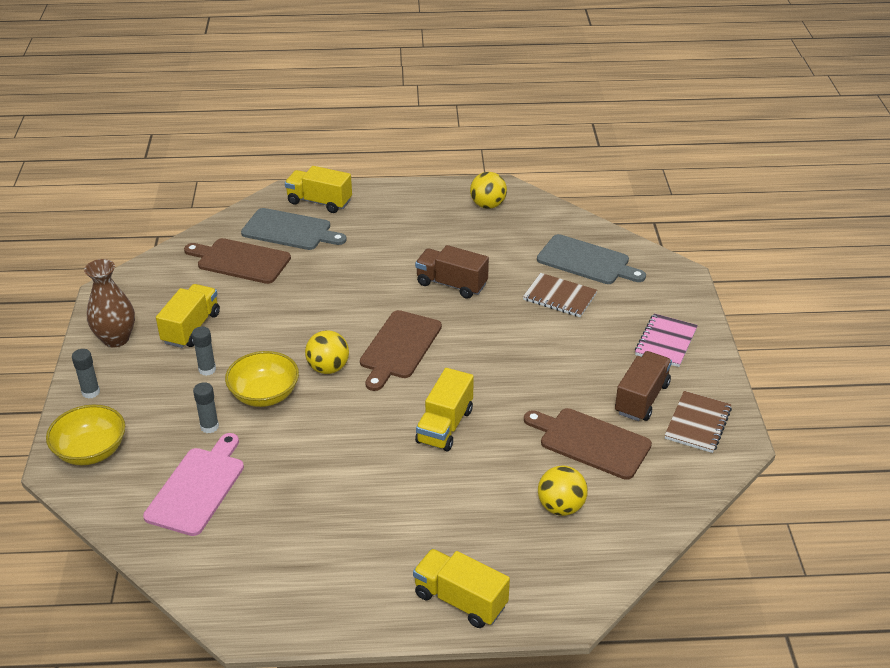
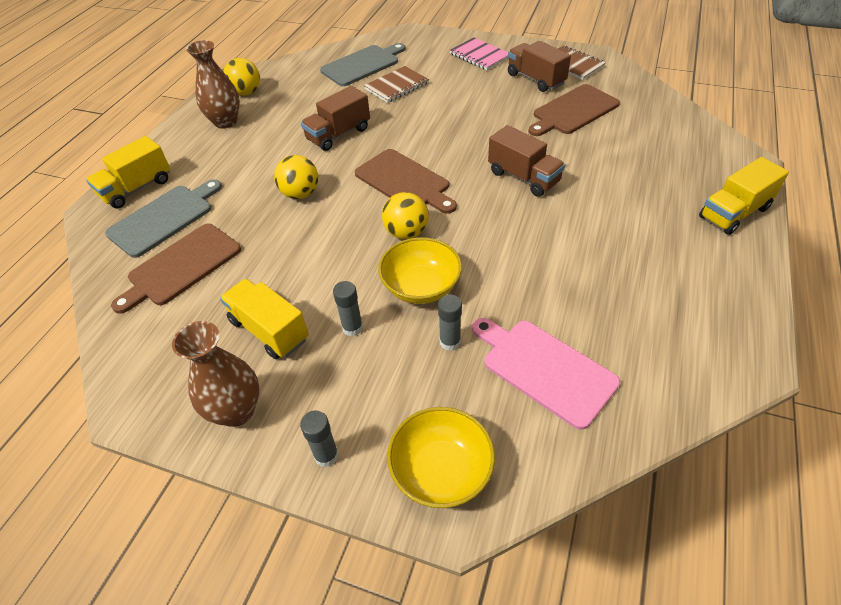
camera: 65 degrees left, 10 degrees up
(434, 211) = (225, 122): none -> brown vase
(445, 426) = (523, 177): yellow truck -> brown truck
(561, 507) = (639, 140): yellow ball -> yellow ball (300, 194)

